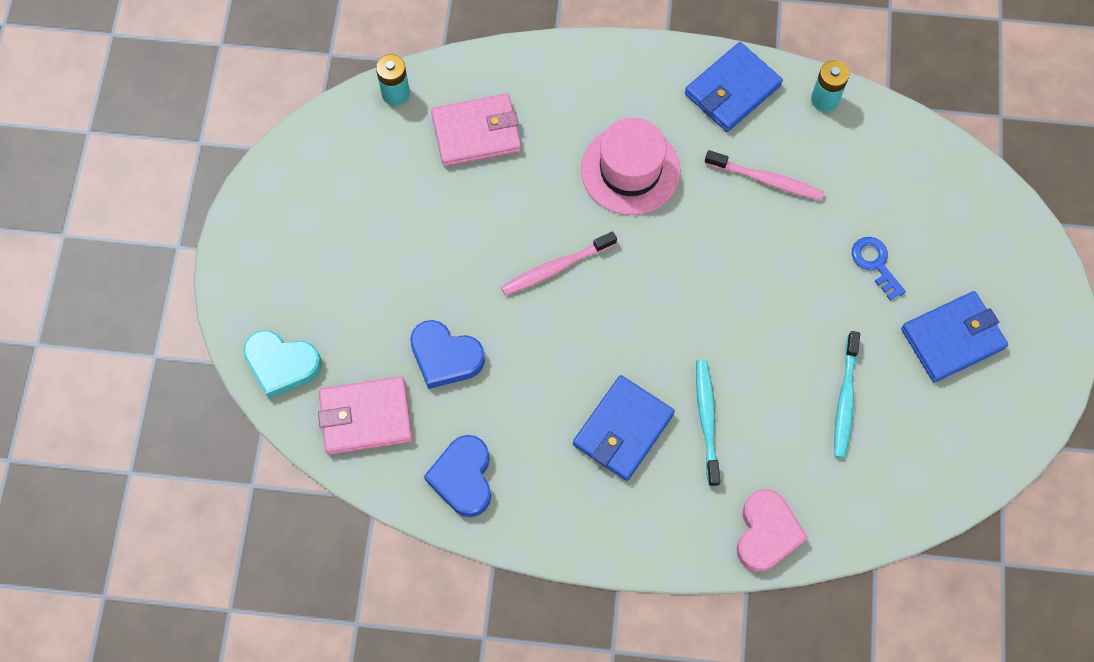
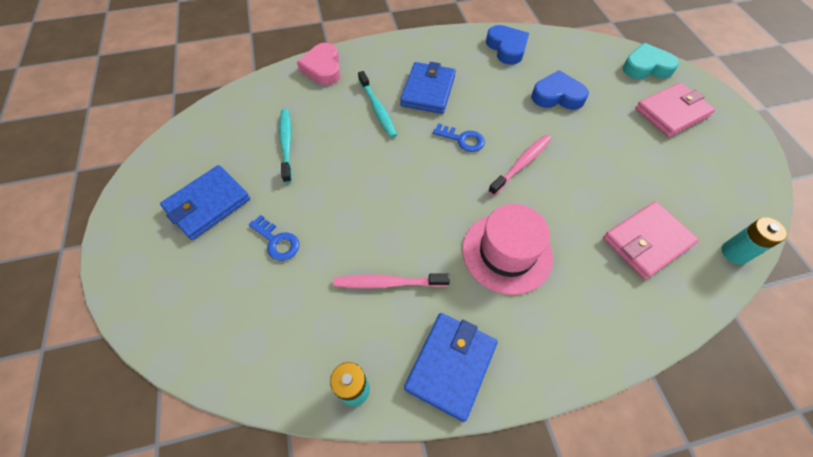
camera: 160 degrees right, 10 degrees down
(366, 417) = (579, 58): pink wallet -> pink wallet (671, 113)
(611, 328) = (462, 139): none -> blue key

